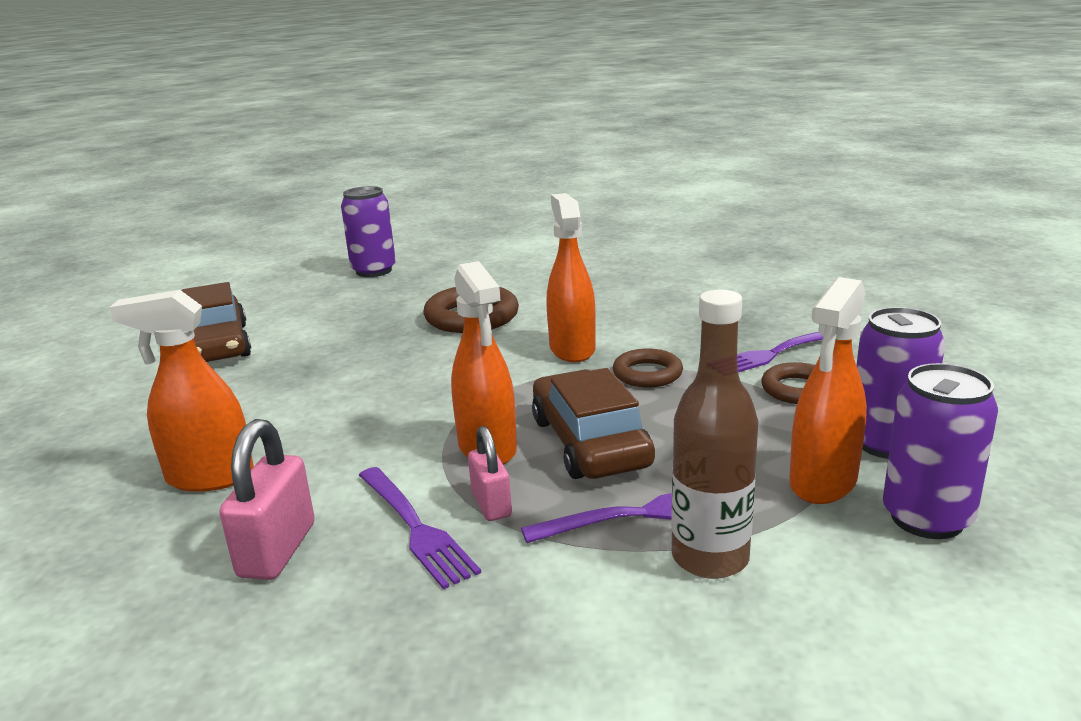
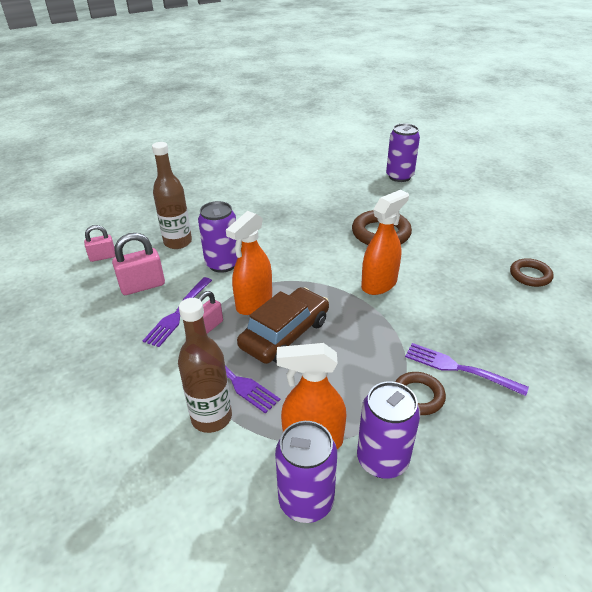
camera: 55 degrees right, 15 degrees up
(94, 582) = (103, 257): none -> pink padlock
(210, 477) = (178, 242): orange spray bottle -> brown bottle
(217, 345) = (278, 182): brown car -> none
(347, 449) = (222, 264): none -> purple can
(647, 374) = (377, 324): brown ring -> brown ring (530, 275)

